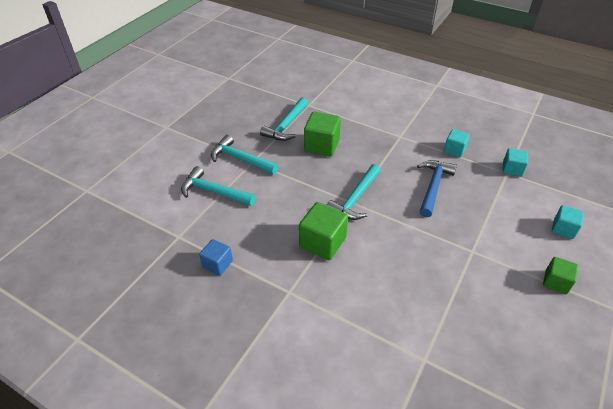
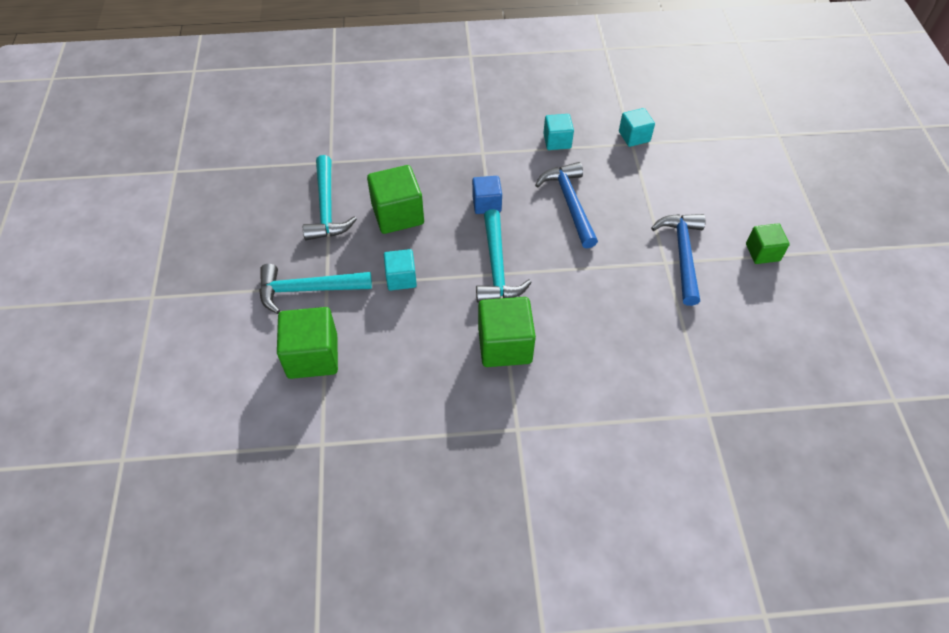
camera: 35 degrees left, 10 degrees up
(213, 191) = (312, 356): turquoise hammer -> green cube
(217, 264) = (405, 448): blue cube -> blue cube (486, 204)
(489, 252) = (682, 254): none -> blue hammer
(563, 229) = (730, 186): turquoise cube -> turquoise cube (401, 278)

